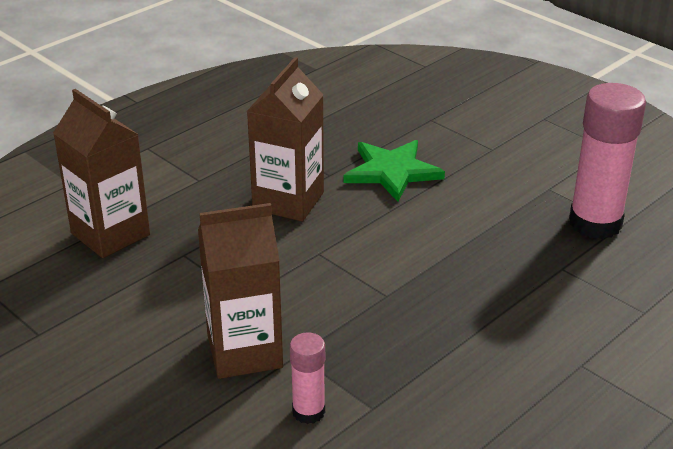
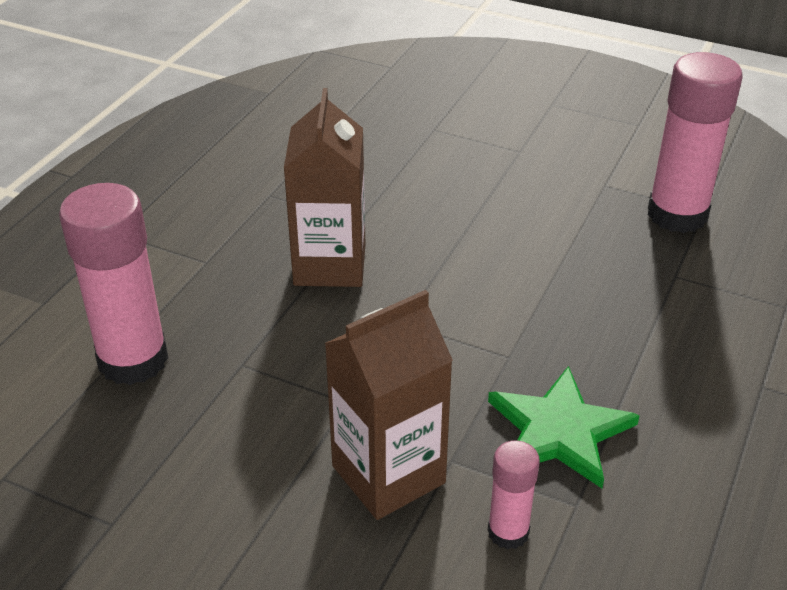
camera: 20 degrees left, 5 degrees up
(110, 234) = (133, 360): brown carton -> pink glue stick
(392, 172) = (427, 201): green star -> green star (559, 431)

